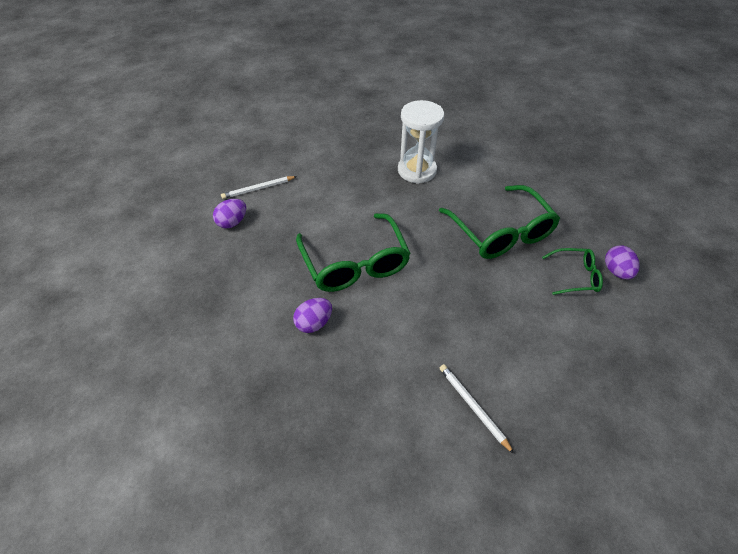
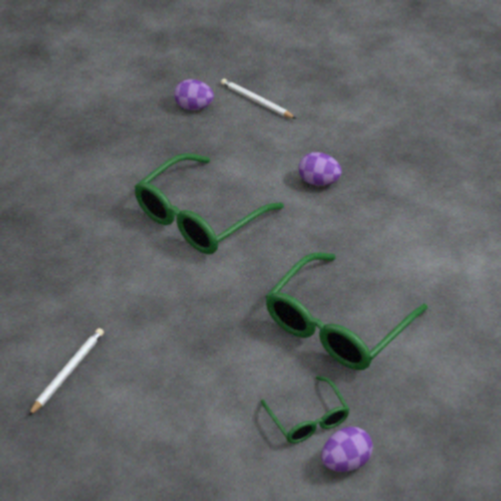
camera: 65 degrees right, 5 degrees down
(314, 323) = (103, 220): purple egg -> purple egg (319, 181)
(417, 170) = (392, 213): white hourglass -> none

